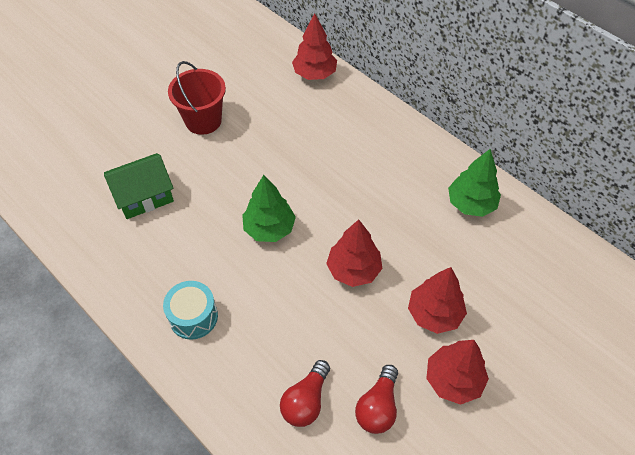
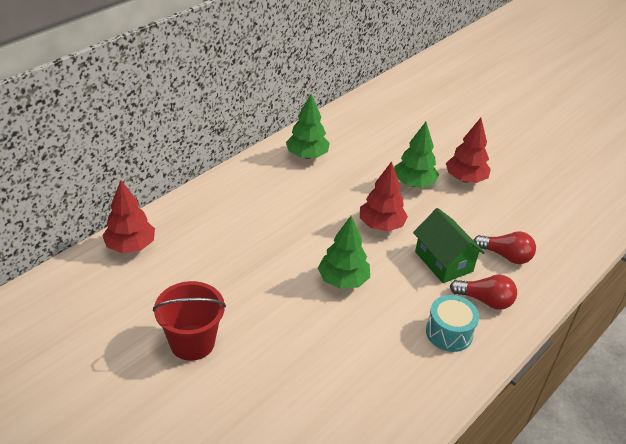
camera: 95 degrees left, 15 degrees down
(144, 196) = (308, 390): green house -> green house (443, 261)
(378, 407) = (497, 217): red light bulb -> red light bulb (485, 300)
(434, 313) = (414, 183): red tree -> green tree

